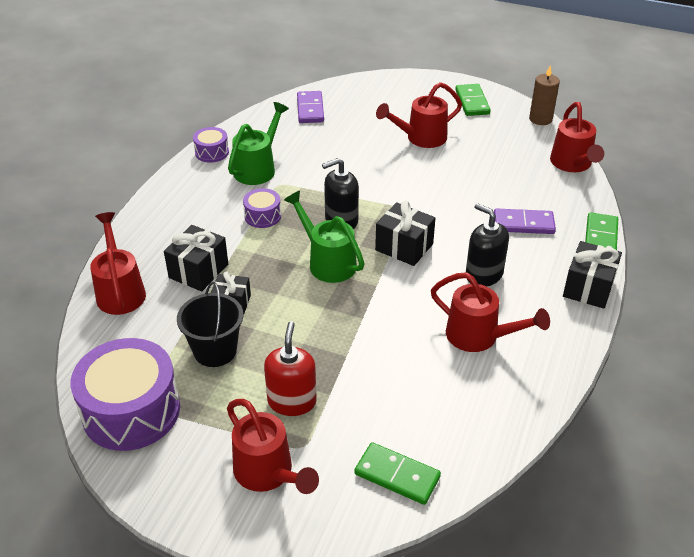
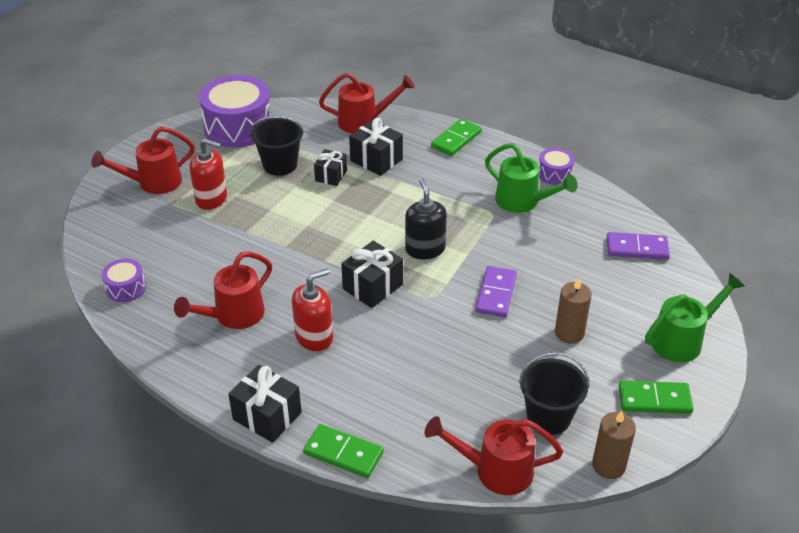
camera: 100 degrees right, 0 degrees up
(262, 216) = (443, 200): purple drum -> purple drum (126, 288)
(327, 262) = (365, 233): green watering can -> green watering can (682, 340)
(397, 475) = (117, 242): green domino -> green domino (456, 139)
(421, 138) = (569, 333): red watering can -> brown candle
(483, 275) = (314, 337): black soap dispenser -> red soap dispenser
(511, 144) = (548, 417): none -> black bucket
(523, 224) = (386, 389): purple domino -> purple domino (496, 294)

